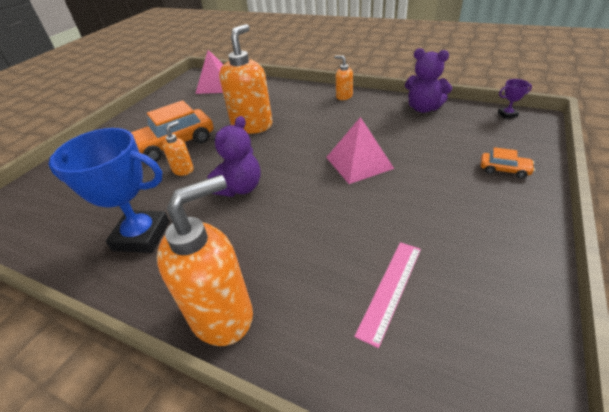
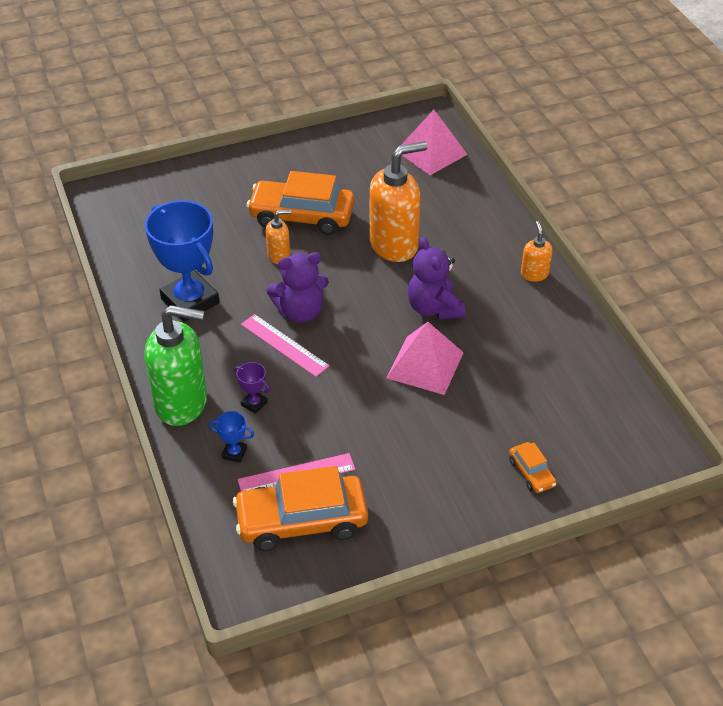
camera: 40 degrees right, 5 degrees up
(222, 315) = (182, 403): orange soap dispenser -> green soap dispenser
(255, 213) = (284, 345): none -> pink ruler
(321, 317) = (234, 453): none -> blue trophy
(423, 108) = (586, 355): purple teddy bear -> purple teddy bear (434, 308)
(450, 322) = (301, 521): none -> orange car
(507, 115) = (652, 430): purple trophy -> purple trophy (254, 403)

